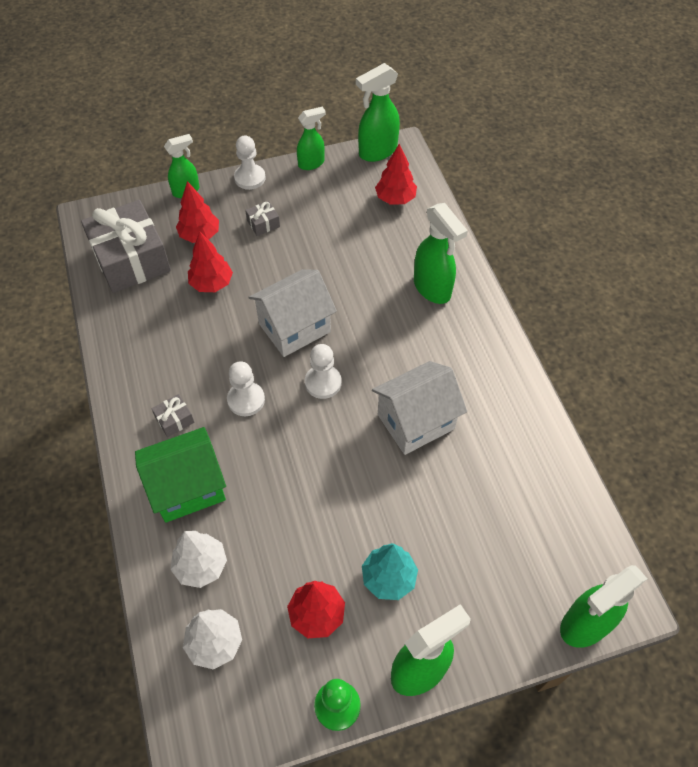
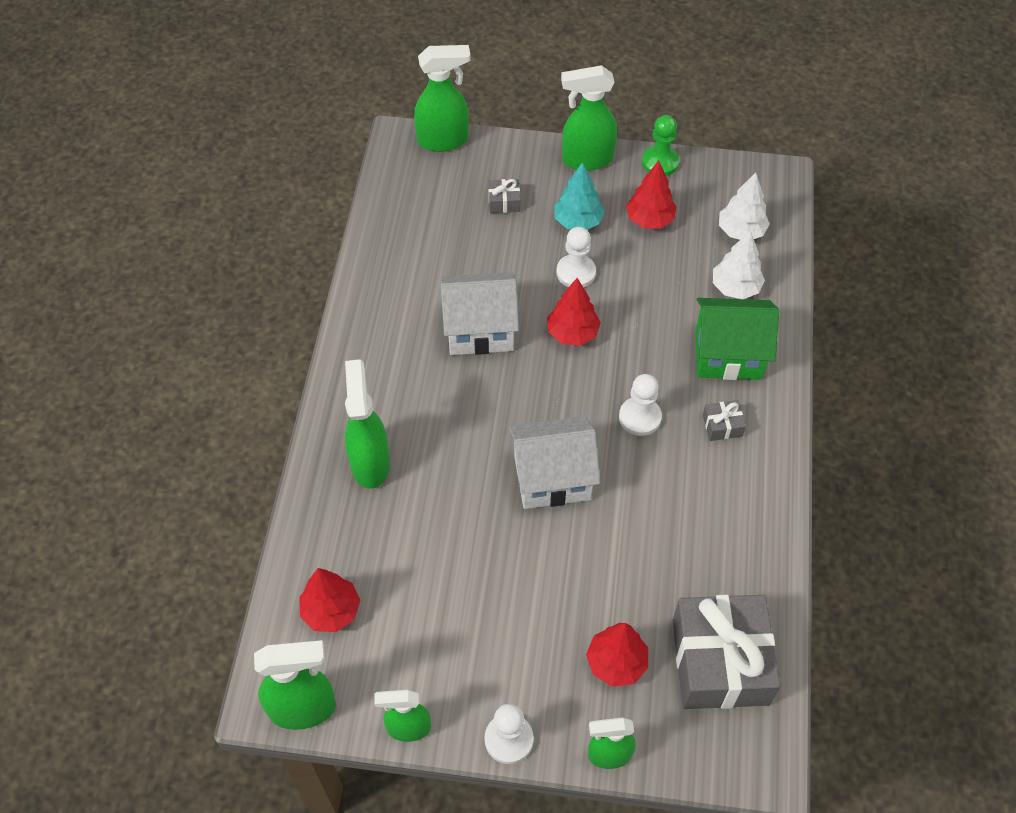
camera: 155 degrees left, 0 degrees up
(211, 283) = (626, 578): red tree -> red tree (572, 333)
(263, 223) = (524, 646): grey gift -> grey gift (504, 202)
(323, 383) = (551, 404): white pawn -> white pawn (576, 272)

